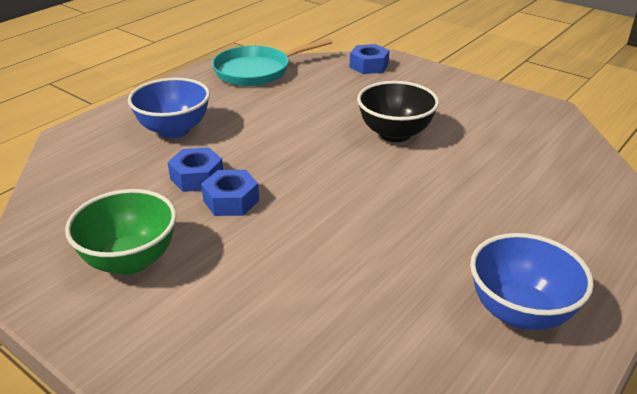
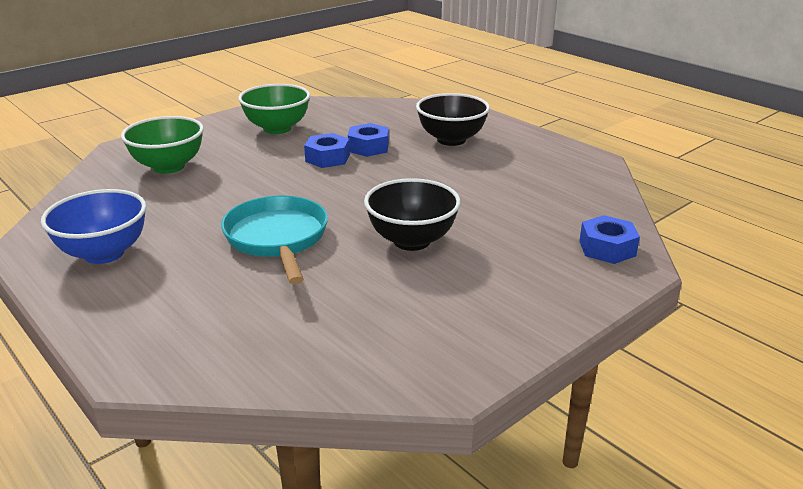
camera: 100 degrees right, 5 degrees down
(174, 130) = (451, 140): blue bowl -> black bowl
(257, 71) = (583, 178): turquoise pan -> turquoise pan (277, 238)
(279, 336) = (168, 166): none -> green bowl

